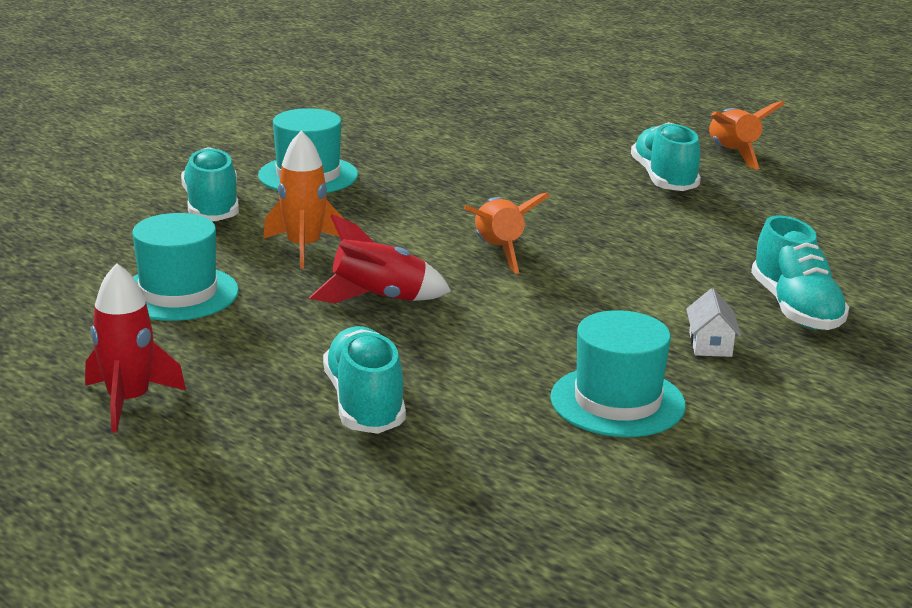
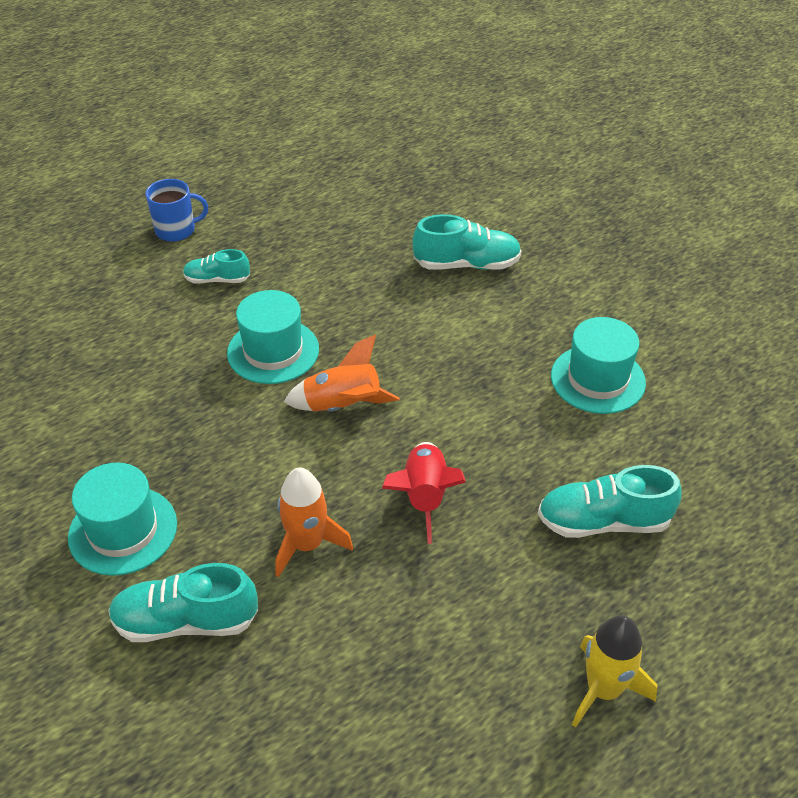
camera: 80 degrees left, 20 degrees up
(129, 401) = (603, 689): red rocket -> yellow rocket
(178, 293) = (394, 652): turquoise hat -> turquoise hat (273, 351)
(664, 179) = (217, 280): turquoise shoe -> turquoise shoe, size x0.61
(710, 344) = (517, 317): white house -> none
(732, 154) = (176, 230): orange rocket -> blue mug

